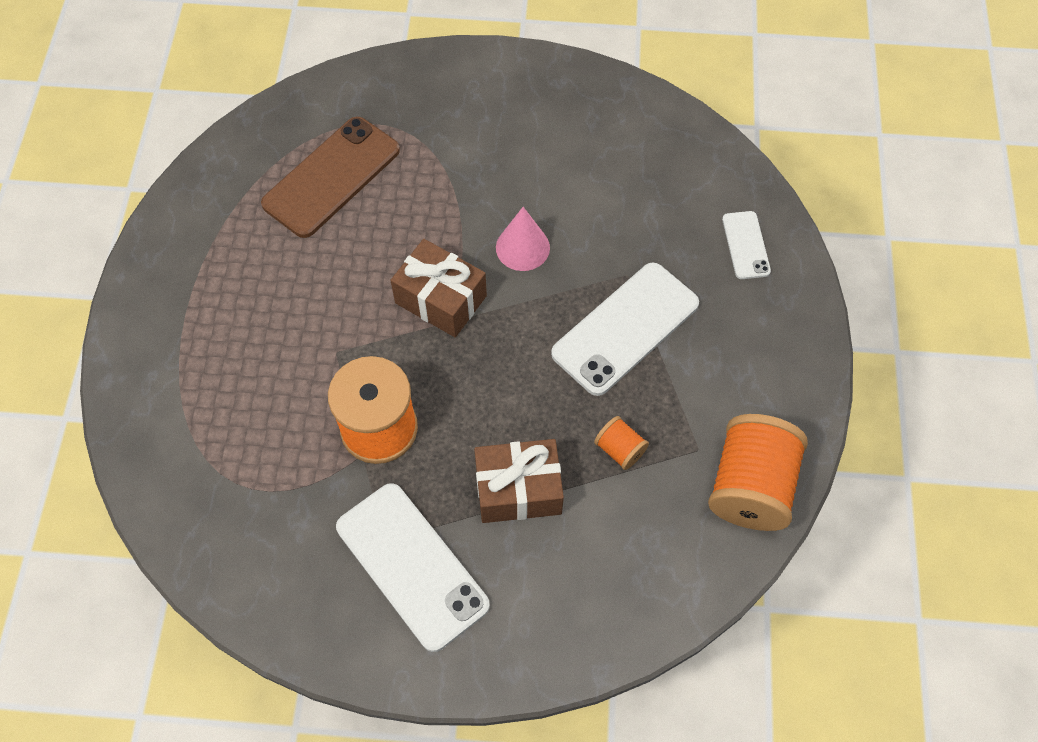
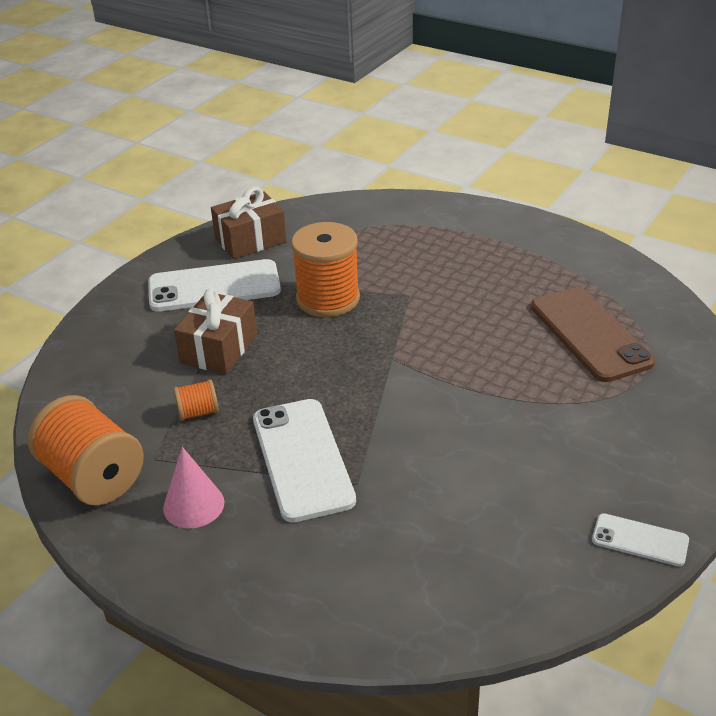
camera: 120 degrees right, 25 degrees down
(440, 299) = (417, 359): brown gift -> brown gift (250, 240)
(522, 247) = (437, 424): pink cone -> pink cone (193, 505)
(745, 245) = (324, 592): white phone -> white phone (640, 540)

